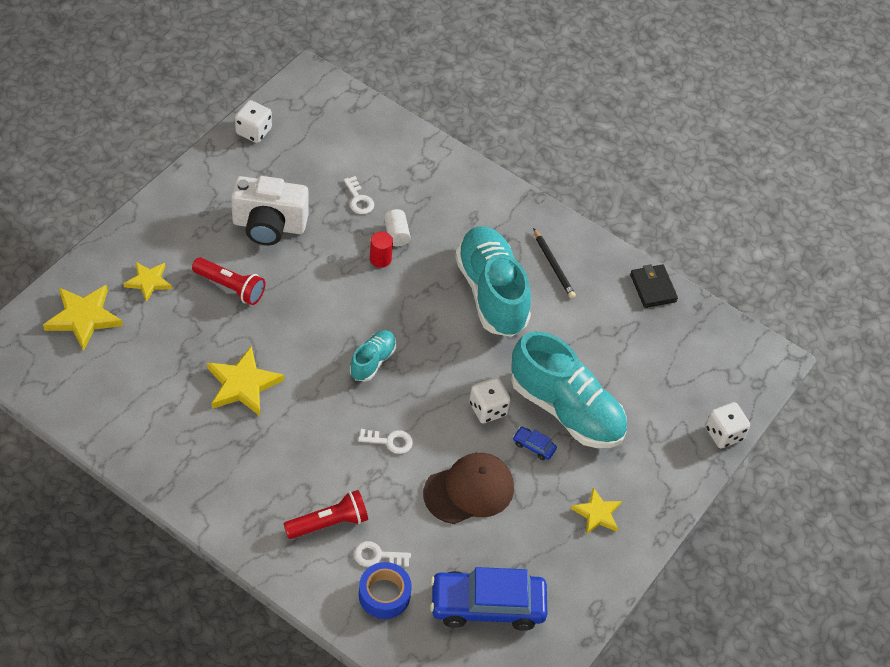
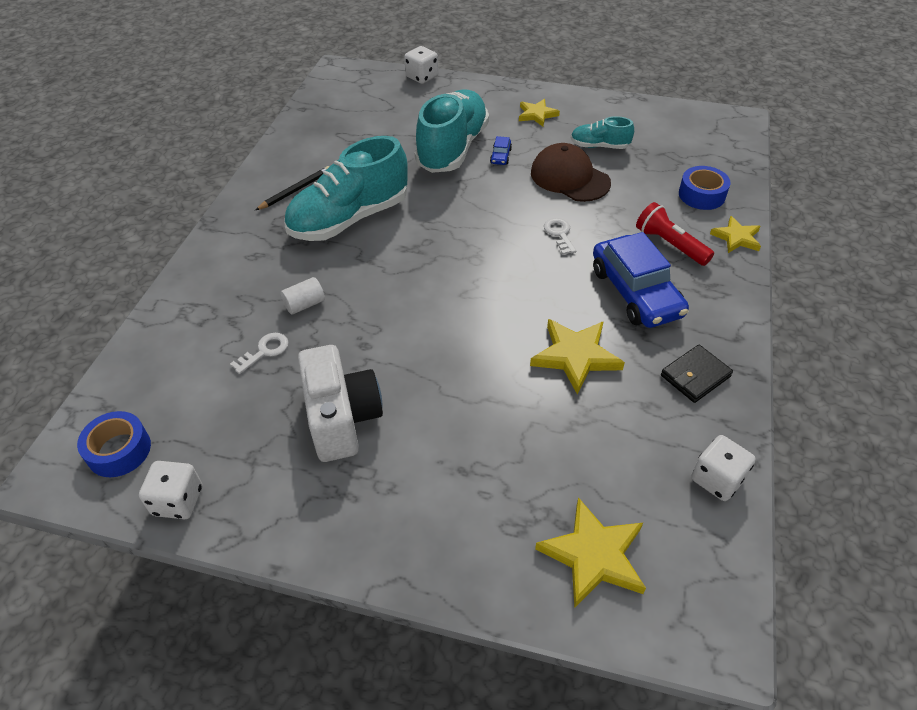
camera: 105 degrees left, 5 degrees down
(148, 282) = (494, 508): yellow star -> yellow star (736, 238)
(230, 287) = (455, 419): red flashlight -> none
(311, 110) = (119, 450): none -> blue tape
(372, 361) = (480, 271): turquoise shoe -> turquoise shoe (599, 146)
(377, 556) = (673, 208): white key -> none
(380, 259) = (346, 306): red cylinder -> none
(487, 605) = (659, 144): blue car -> blue car (635, 292)
(488, 409) = (482, 188): white dice -> white dice (717, 479)
(653, 288) = (294, 133): black wallet -> black wallet (695, 376)

